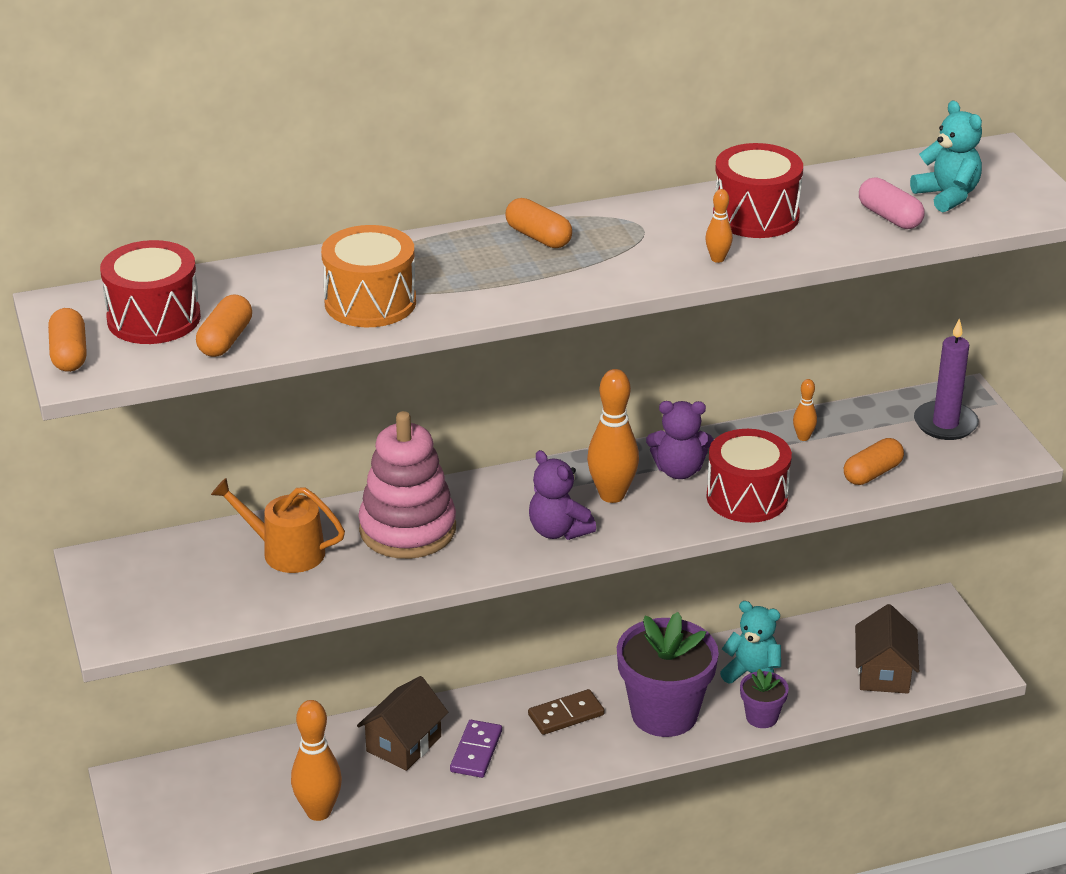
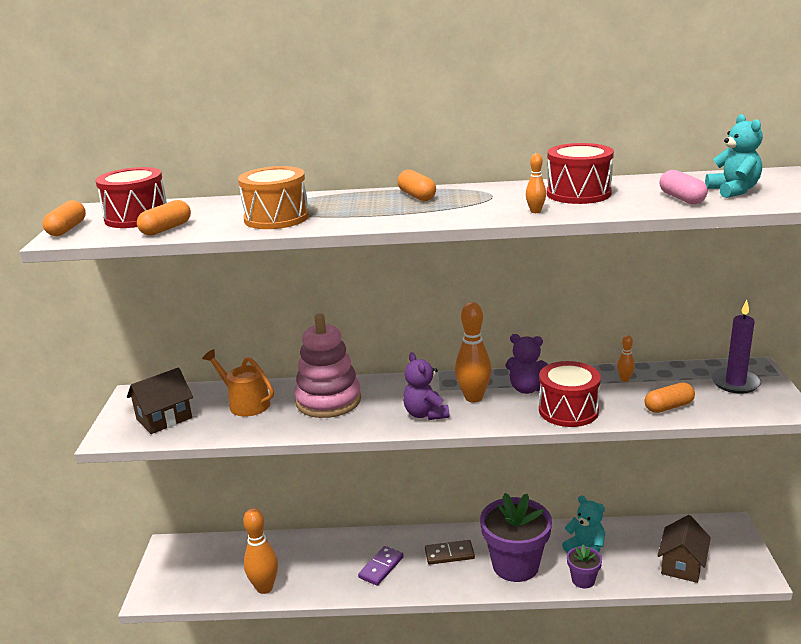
camera: 20 degrees right, 10 degrees down
(404, 744) = (338, 554): brown house -> brown house (164, 418)

